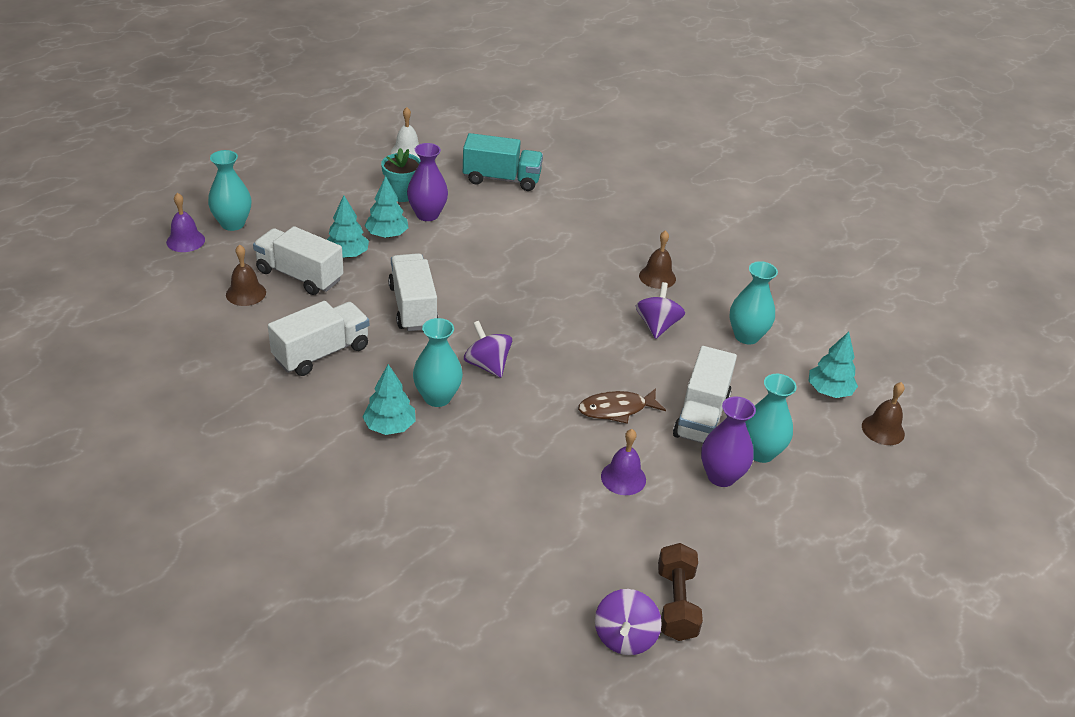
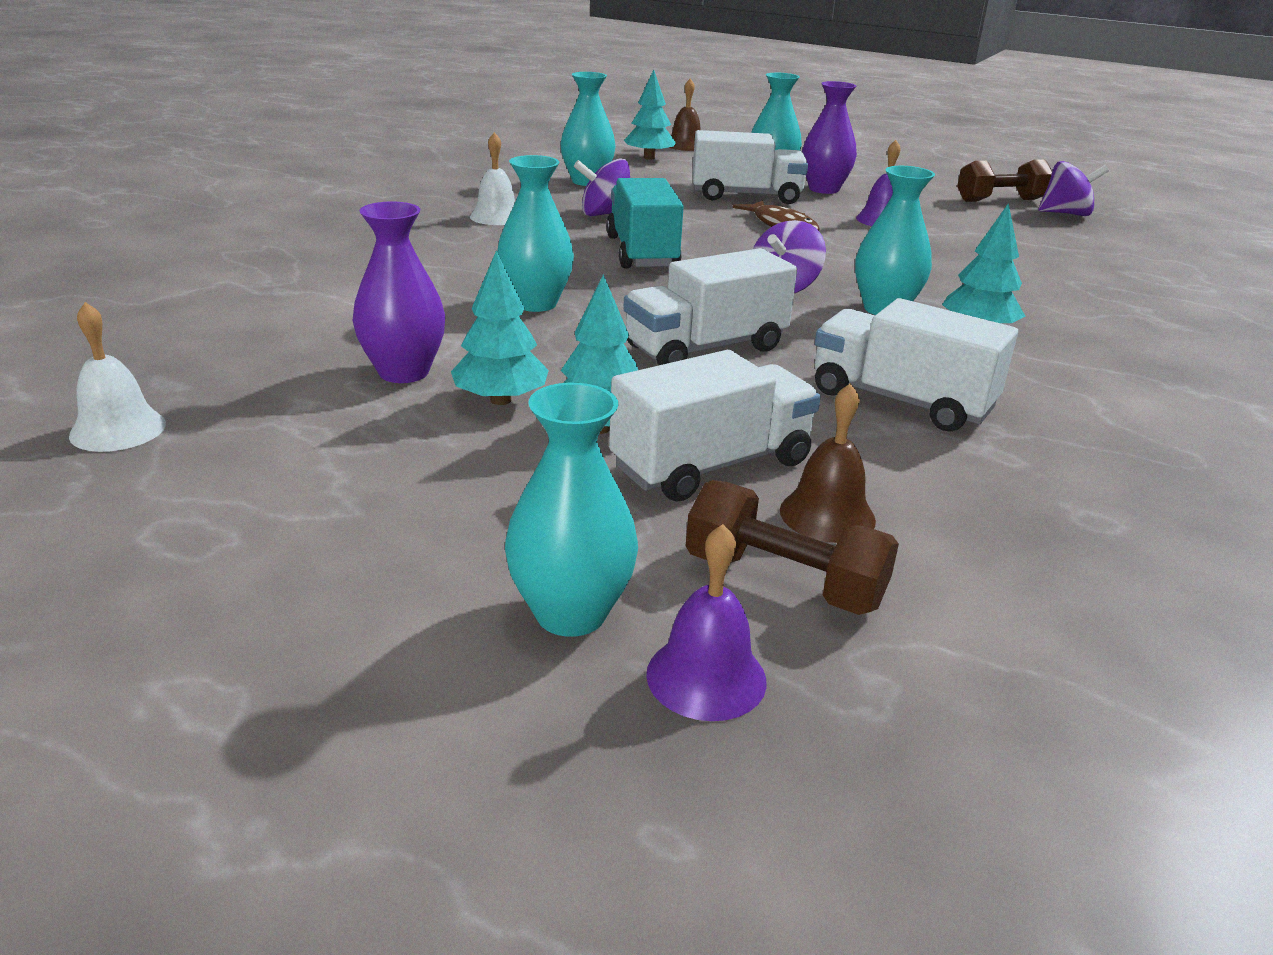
camera: 105 degrees left, 10 degrees down
(216, 269) = (784, 581): none -> brown dumbbell
(299, 276) = (711, 465): white truck -> white truck turned 135 degrees counterclockwise
(402, 194) = (330, 407): turquoise flower pot -> none
(496, 264) = (535, 303): none -> turquoise vase
(501, 179) = (240, 323): turquoise truck -> turquoise truck (642, 253)
(657, 277) = (496, 216): brown bell -> white bell

